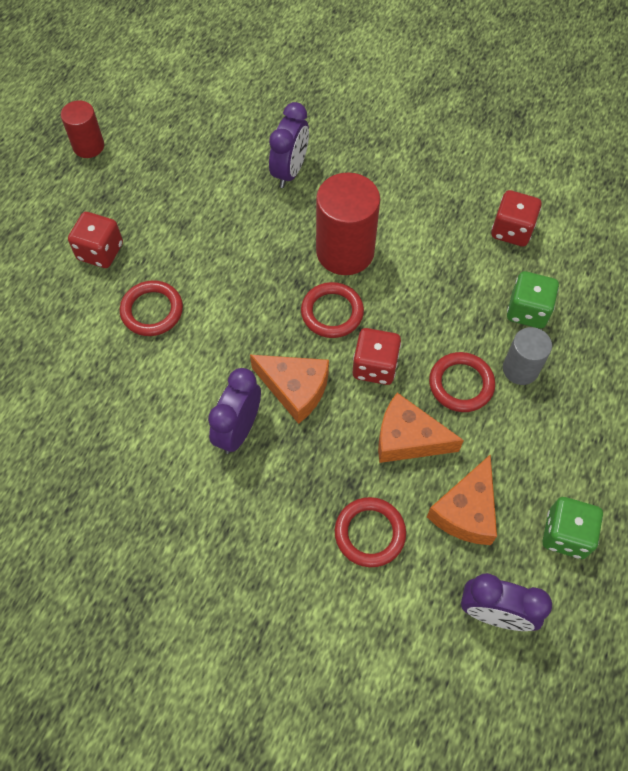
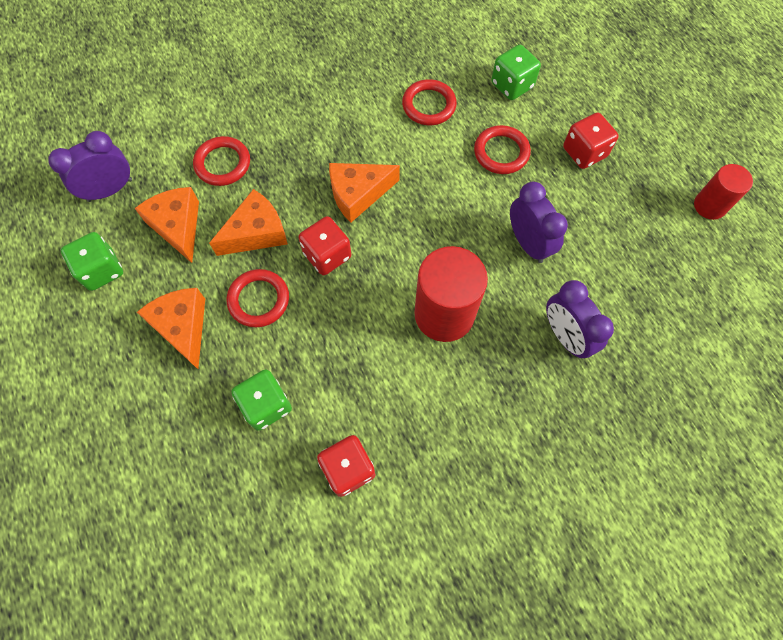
camera: 130 degrees right, 5 degrees up
(61, 351) = (512, 85): none -> green dice
(238, 430) = (360, 143): purple clock -> purple clock (528, 243)
(332, 312) = (397, 262): red ring -> red ring (429, 105)
(520, 369) = (228, 352): grey cylinder -> none
(538, 420) = (182, 327): none -> orange cheese

